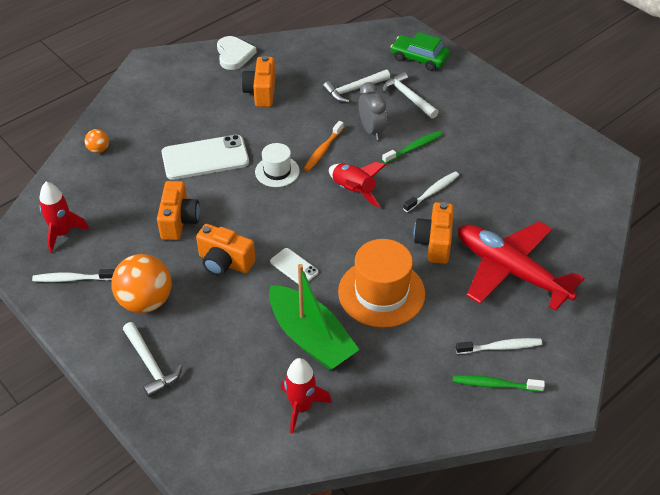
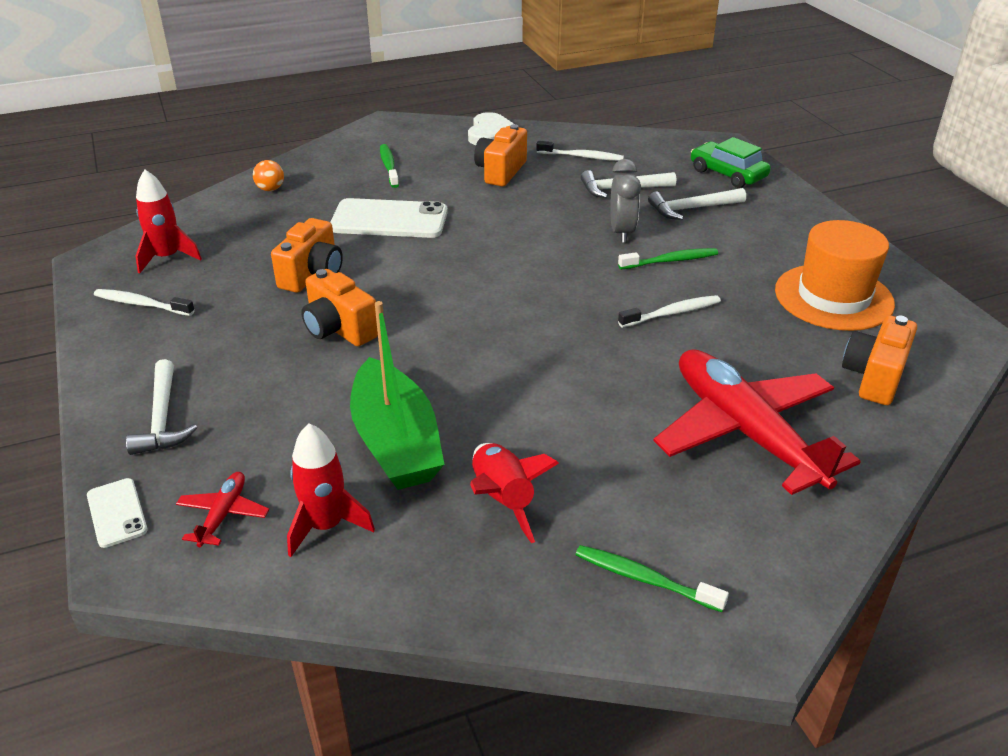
camera: 20 degrees right, 10 degrees down
(145, 301) = (209, 348): orange ball -> none
(176, 106) = (389, 166): none -> green toothbrush
(235, 419) = (223, 514): none -> red plane
(277, 171) = (470, 250): white hat -> none
(294, 267) = (426, 354): white phone -> white phone (117, 513)
(323, 150) = (544, 240): orange toothbrush -> none
(353, 191) = (559, 290): red rocket -> red rocket (502, 500)
(381, 293) = (531, 412): orange hat -> orange hat (833, 297)
(408, 97) = (692, 208): white hammer -> white hammer turned 90 degrees counterclockwise
(434, 243) = (643, 371): orange camera -> orange camera (874, 377)
(500, 347) = (679, 529): white toothbrush -> white toothbrush (581, 157)

